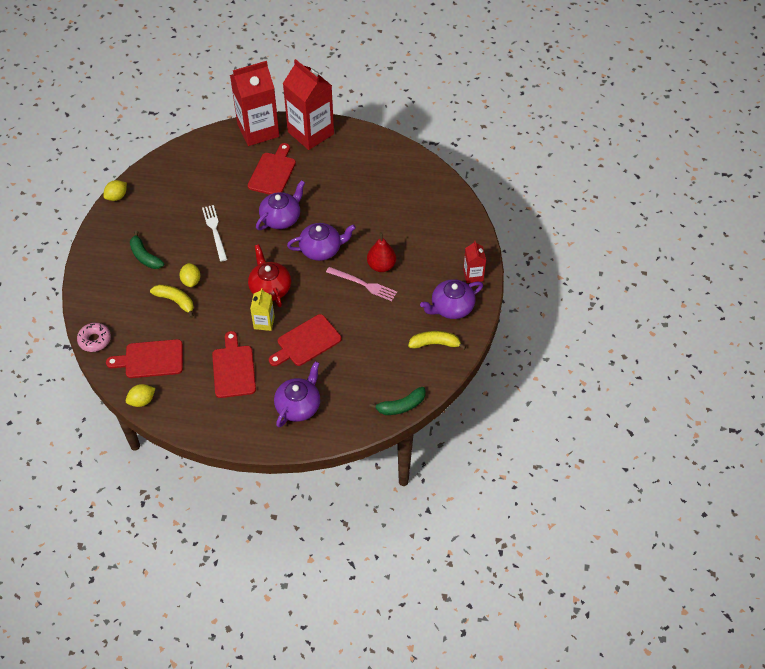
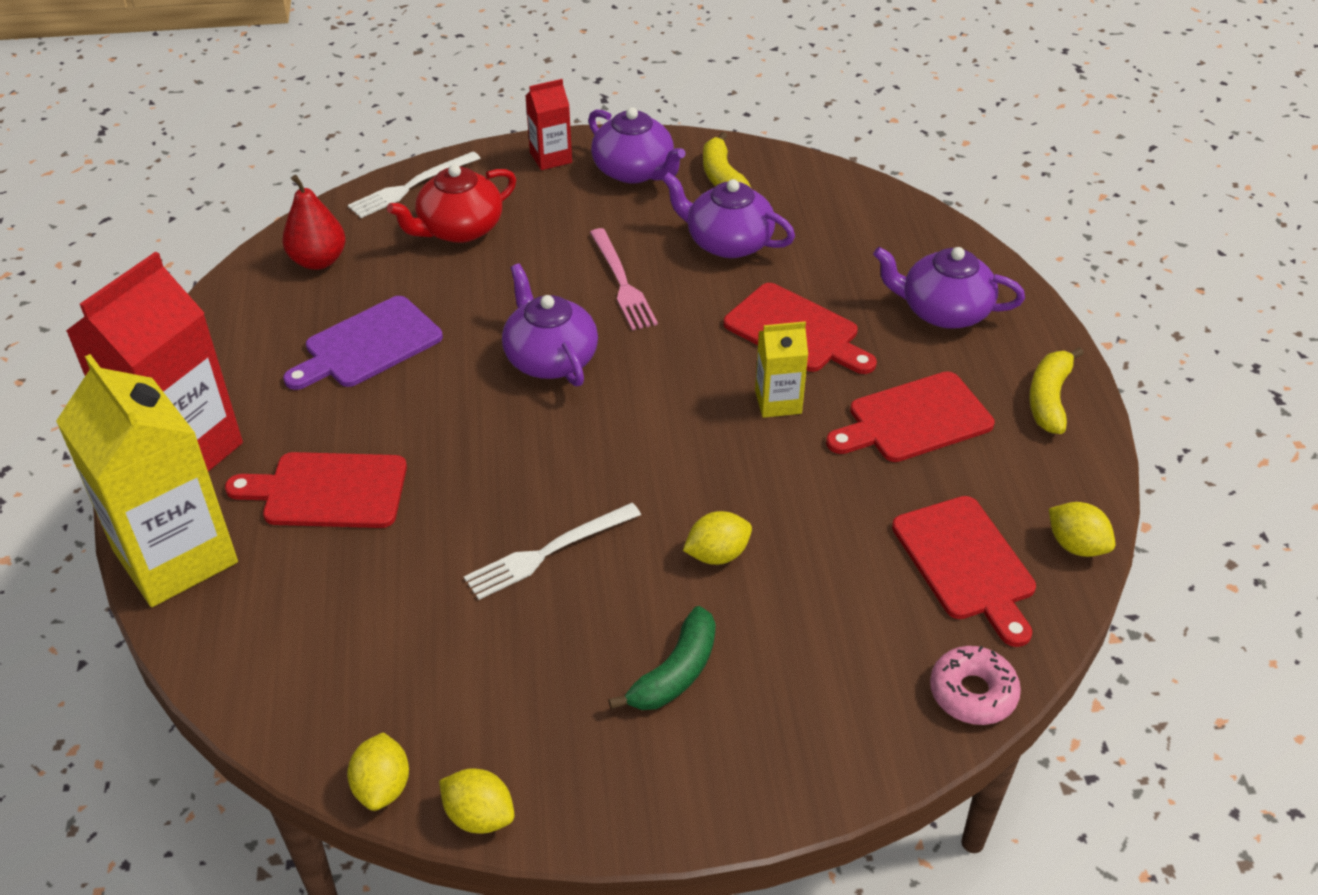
camera: 105 degrees left, 10 degrees down
(139, 175) = (382, 787): none -> yellow lemon
(175, 301) = (787, 566): yellow banana -> yellow banana (1049, 399)
(258, 130) = (175, 556): red carton -> yellow carton
(270, 288) = (684, 413): red teapot -> red teapot (459, 229)
(281, 218) = (475, 441): purple teapot -> purple teapot (727, 242)
(352, 191) = (368, 345): none -> purple cutting board
(363, 284) = (622, 282): pink fork -> pink fork turned 150 degrees clockwise
(381, 266) = (566, 268): red pear -> red pear (318, 261)
(401, 406) = (871, 194): green banana -> none
(463, 217) = (411, 186): none -> white fork

